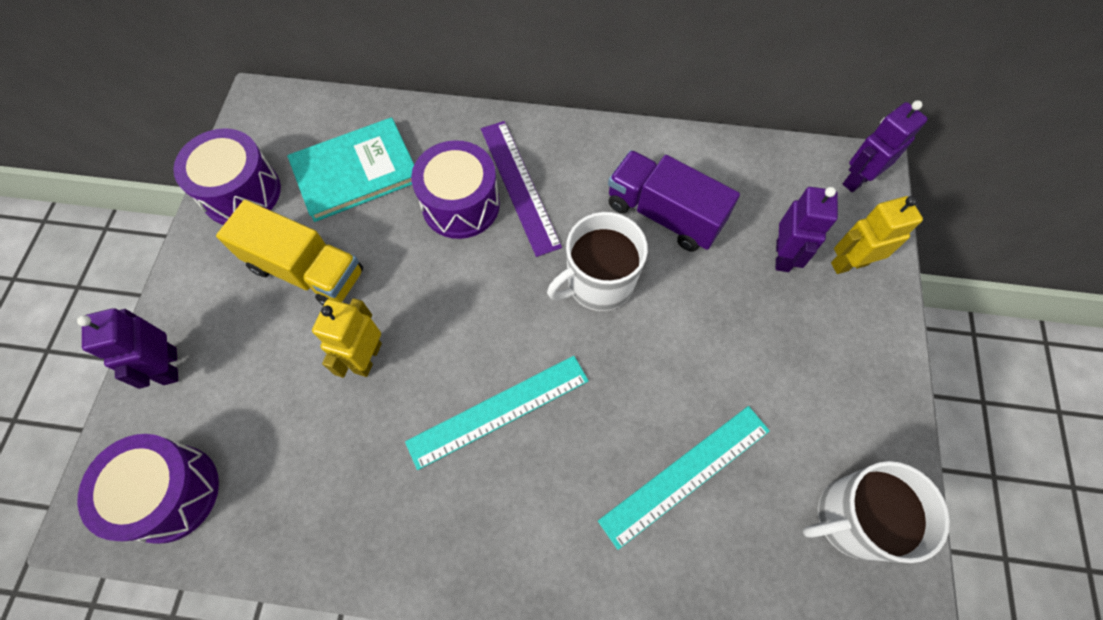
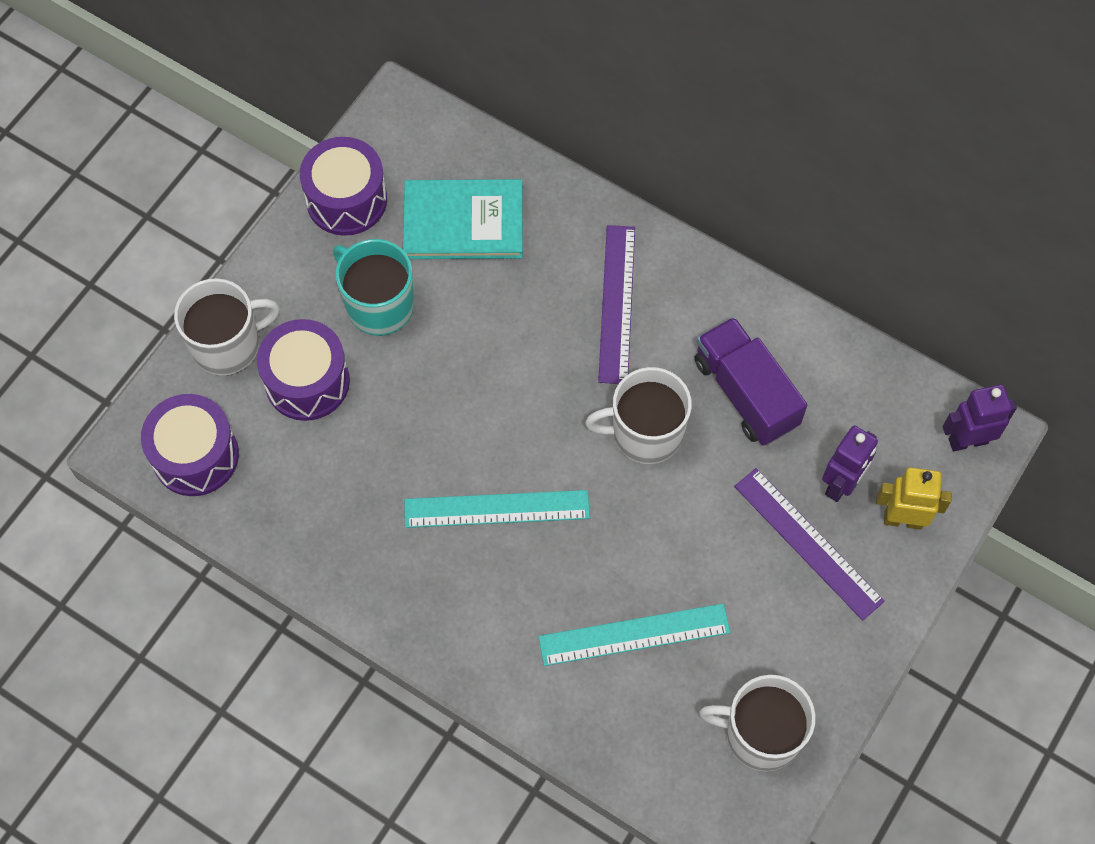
camera: 25 degrees right, 0 degrees up
(169, 366) = (228, 345): purple robot -> white mug
(306, 270) = (378, 305): yellow truck -> turquoise mug
(367, 357) = (401, 411): yellow robot -> none
(460, 204) = (550, 299): purple drum -> purple drum (307, 381)
(787, 317) = (808, 543): none -> purple ruler

